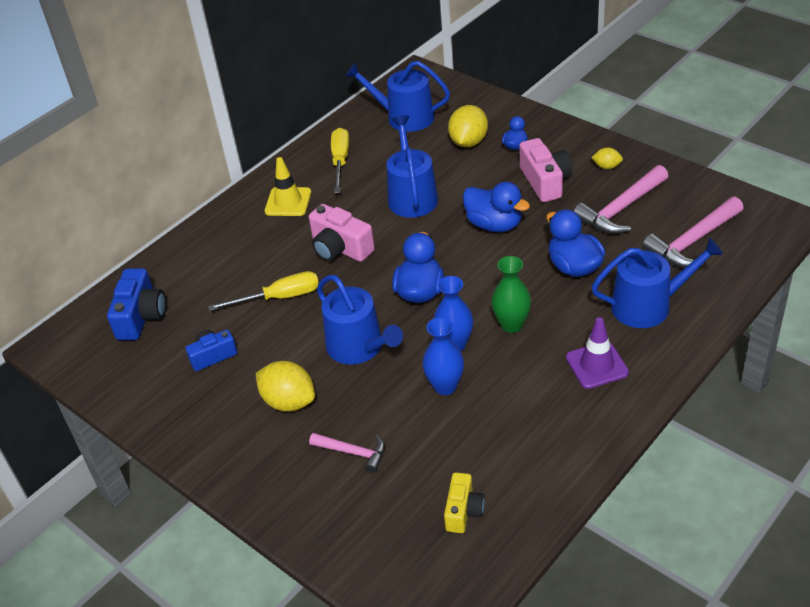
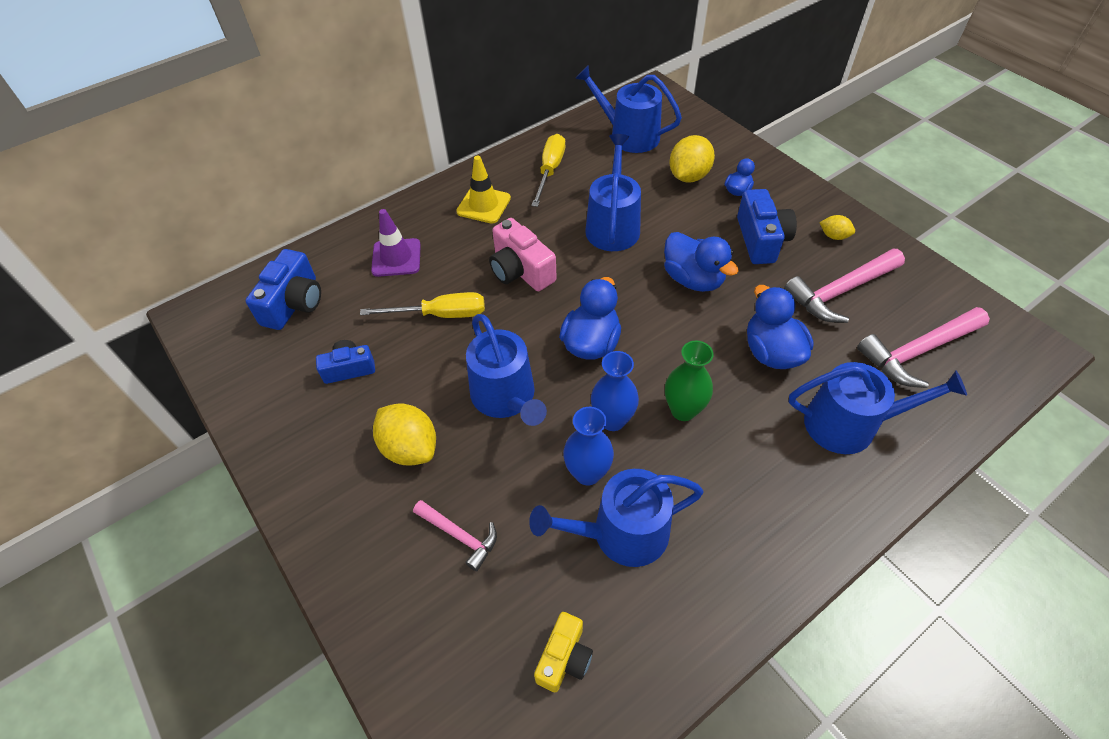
camera: 10 degrees right, 10 degrees up
(484, 421) = (621, 533): none -> blue watering can
(545, 182) = (761, 240): pink camera -> blue camera
(597, 365) = (772, 490): purple traffic cone -> purple traffic cone (396, 258)

